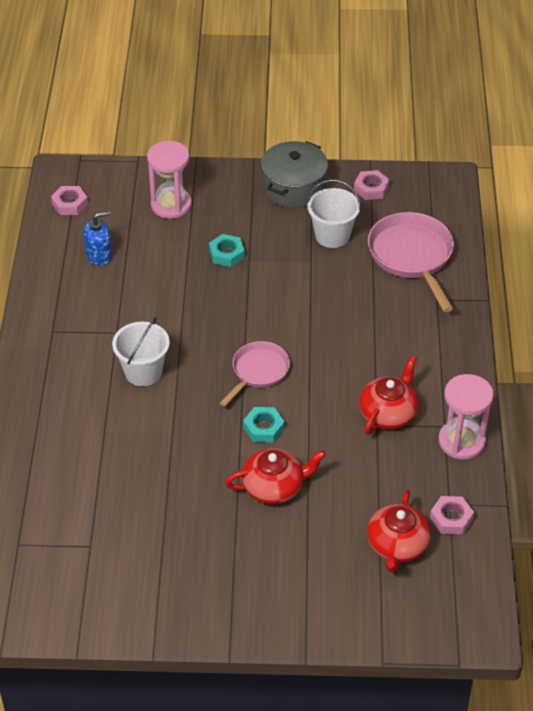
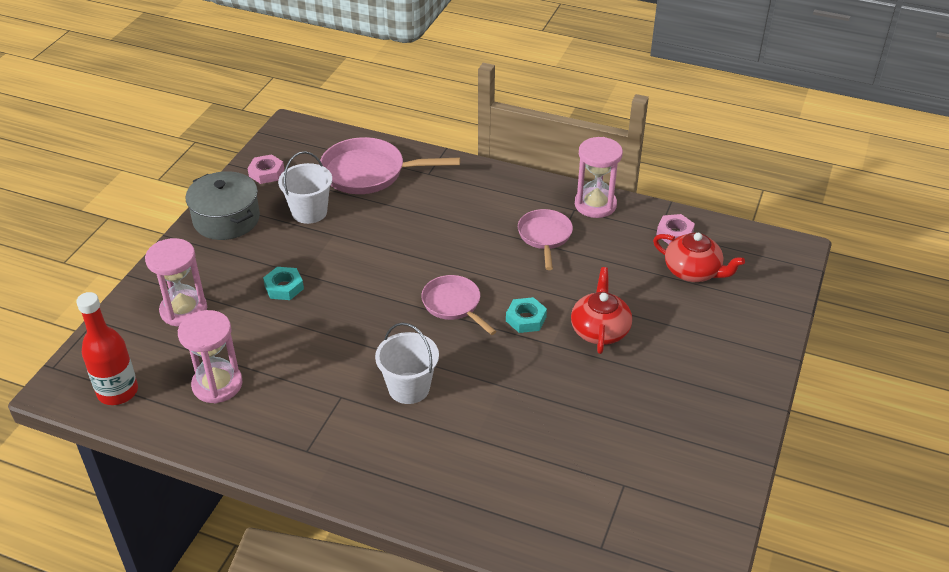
camera: 70 degrees left, 5 degrees down
(69, 204) = (118, 392): pink nut -> red bottle
(99, 255) = (217, 384): blue soap dispenser -> pink hourglass
(388, 413) = (545, 236): red teapot -> pink pan

